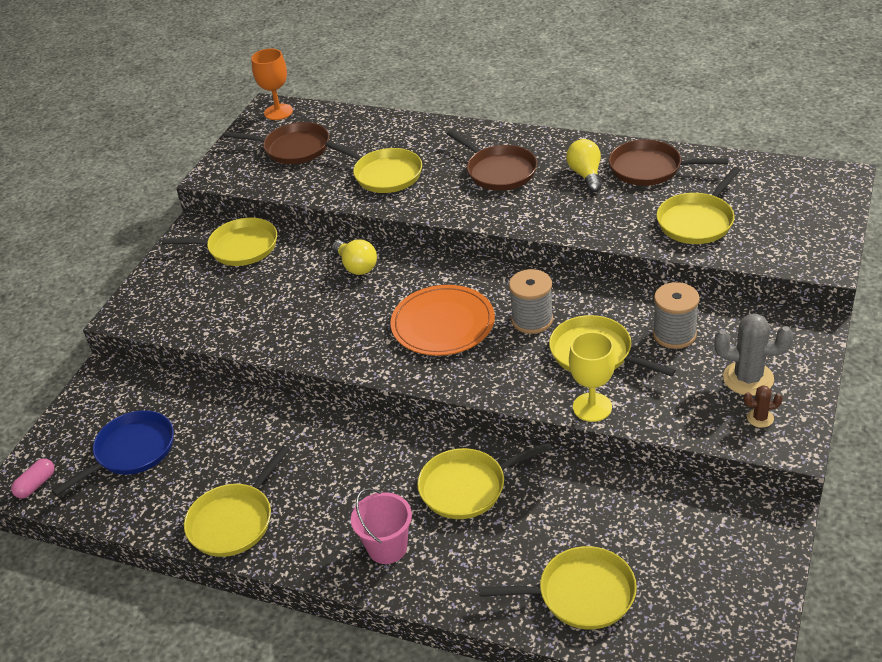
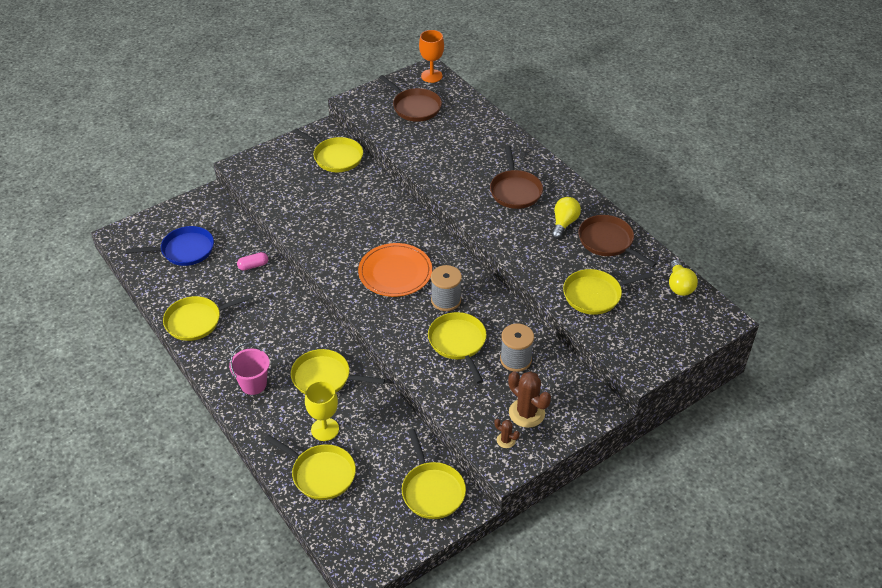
camera: 30 degrees right, 5 degrees up
(36, 485) = (126, 241): pink capsule -> pink capsule (253, 266)
(356, 266) = (385, 207): yellow light bulb -> yellow light bulb (679, 286)
(385, 174) = (448, 155): yellow pan -> yellow pan (432, 490)
(592, 407) = (421, 374): yellow goblet -> yellow goblet (325, 429)
(748, 378) = (526, 413): grey cactus -> brown cactus

